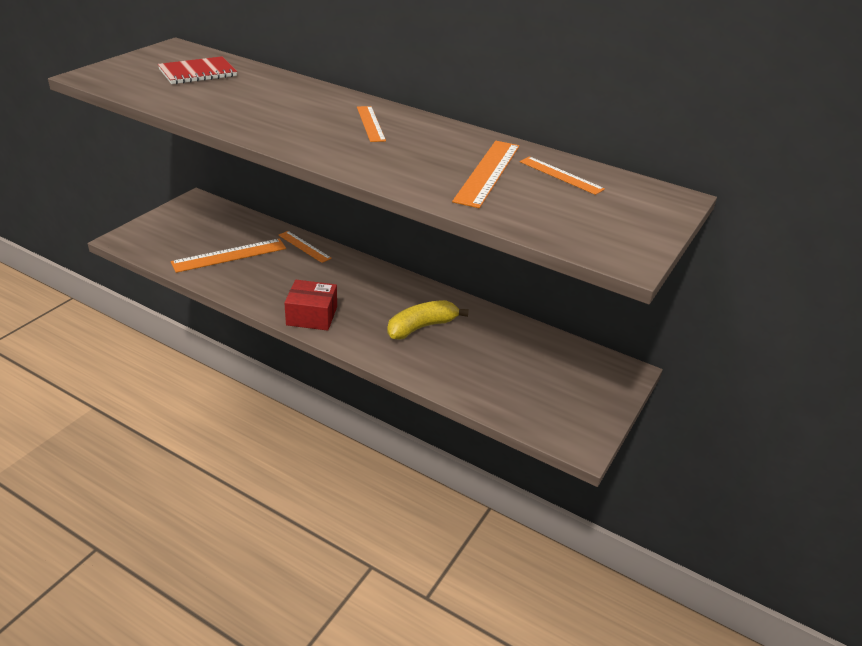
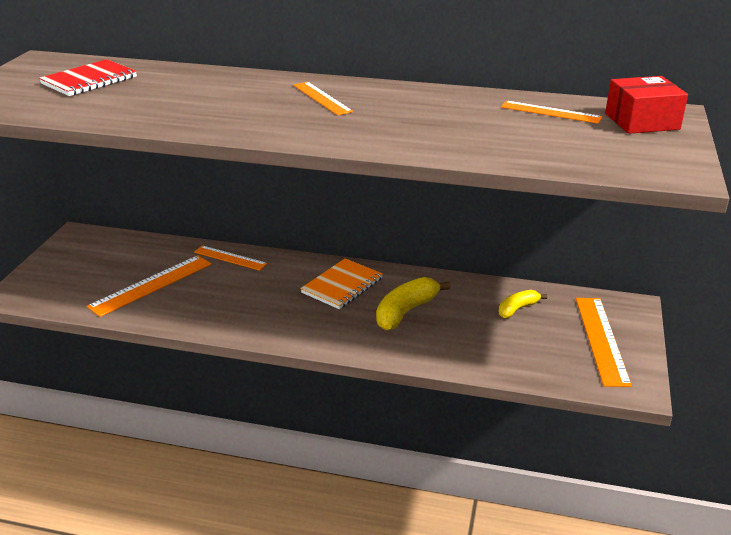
camera: 15 degrees left, 5 degrees down
(312, 316) = (283, 327): red box -> red box (641, 121)
(382, 292) = (342, 285): none -> orange notebook
(487, 172) = (480, 122): orange ruler -> orange ruler (601, 340)
(521, 348) = (517, 309): none -> yellow banana

